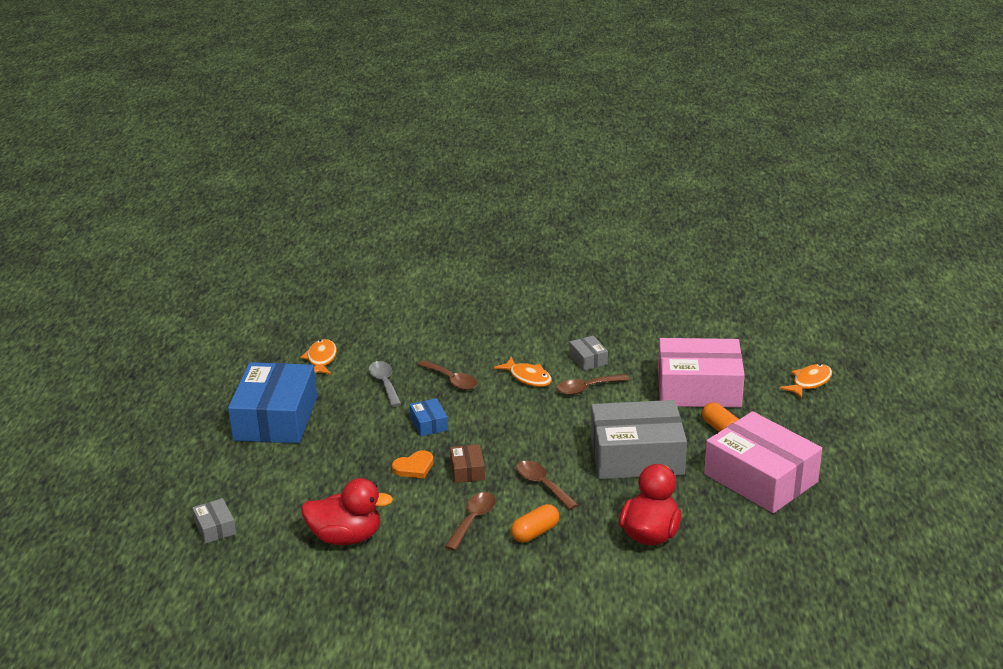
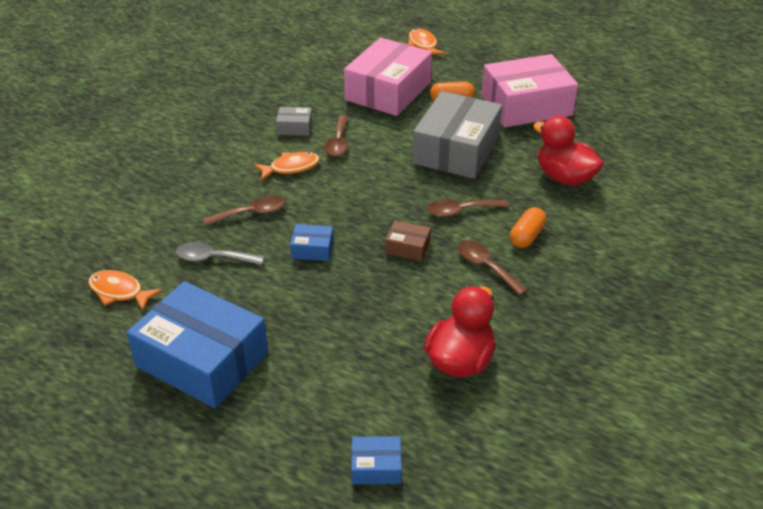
camera: 65 degrees left, 10 degrees up
(215, 528) = (376, 467): grey box -> blue box
(414, 467) = (377, 280): orange heart -> none
(535, 532) = (526, 236): orange capsule -> orange capsule turned 45 degrees clockwise

